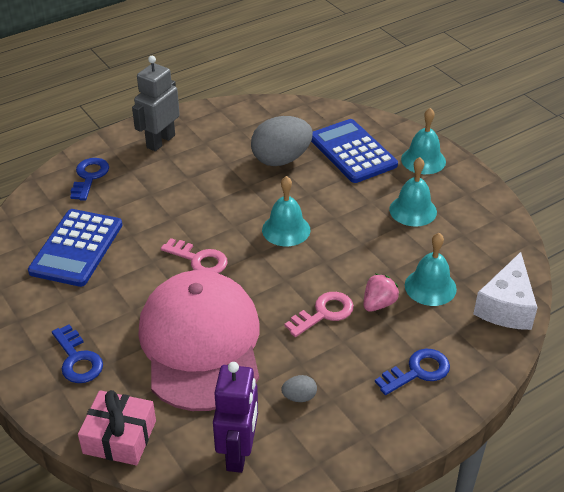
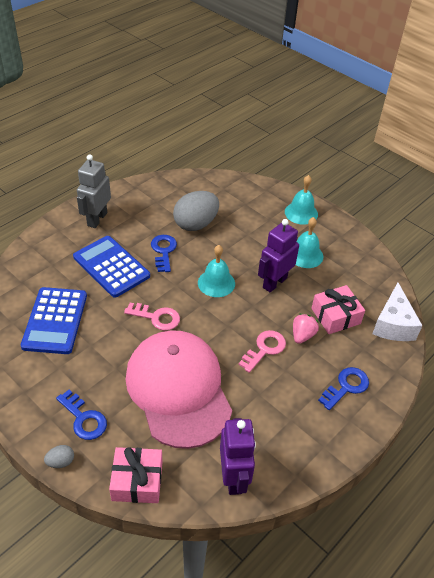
camera: 15 degrees left, 5 degrees up
(89, 177) = (48, 256): blue key -> blue key (163, 251)
(299, 397) = (266, 422): grey egg -> grey egg (61, 462)
(352, 152) = (247, 212): blue calculator -> blue calculator (111, 267)
(361, 238) = (274, 282): none -> purple robot
(430, 287) = (335, 316): turquoise bell -> pink gift

